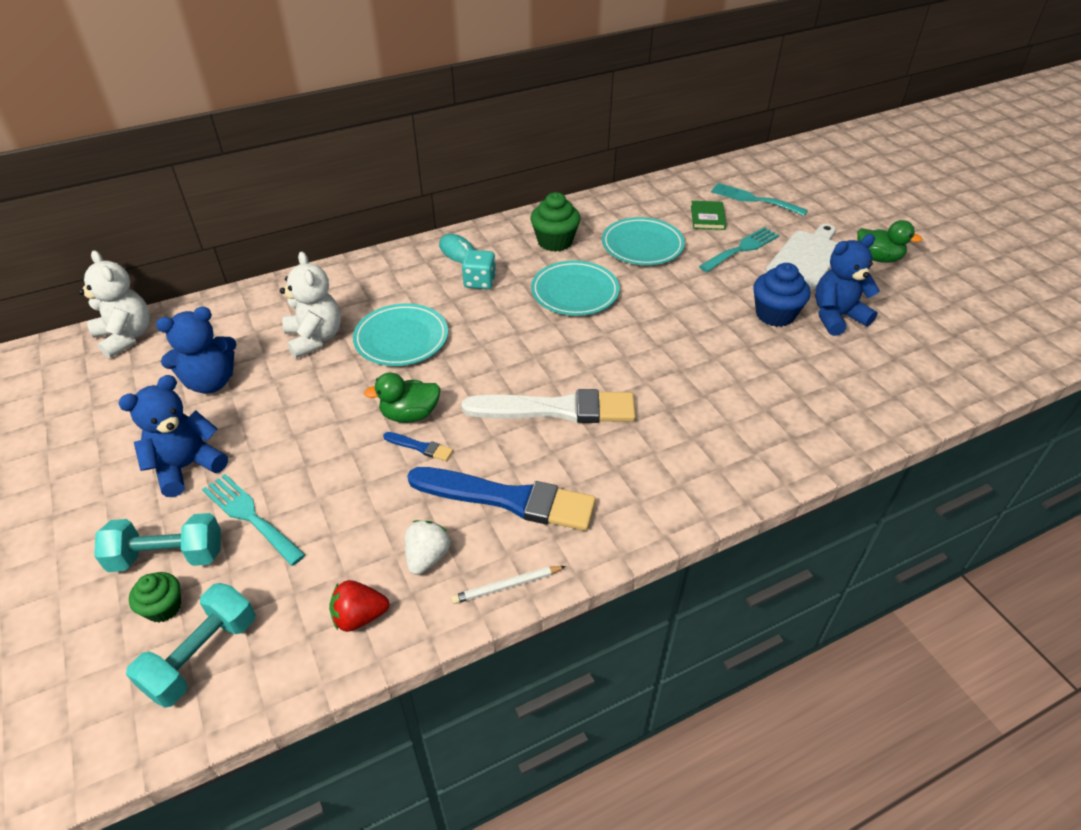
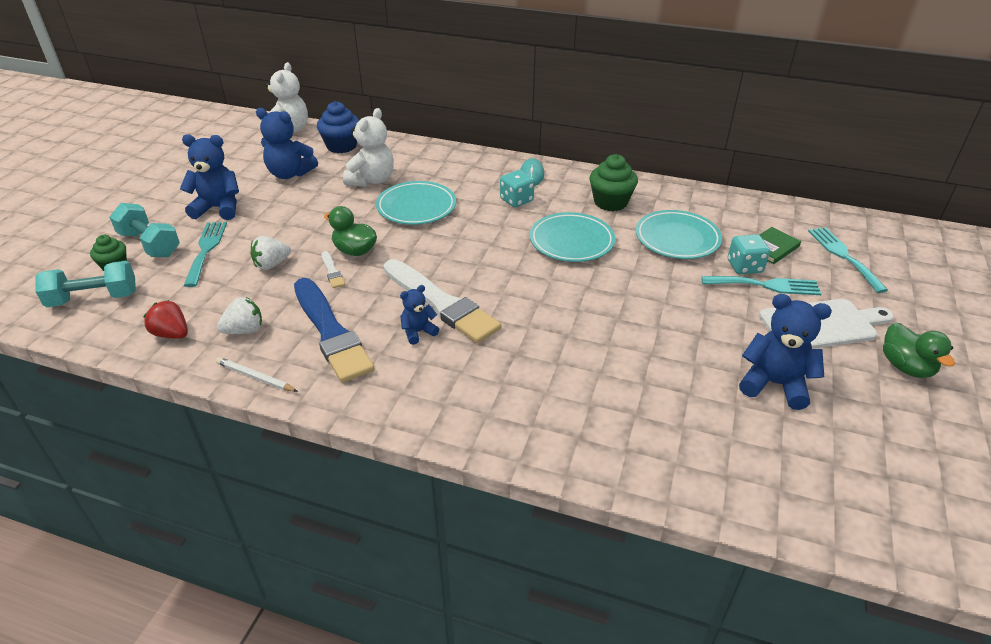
camera: 45 degrees right, 5 degrees down
(349, 481) = (272, 264): none -> white strawberry
(420, 447) = (332, 271): blue brush -> white brush
(576, 445) = (418, 332): none -> blue teddy bear
(711, 242) = (744, 267): none -> turquoise dice
(775, 314) = (714, 347): blue cupcake -> blue cupcake (341, 146)

